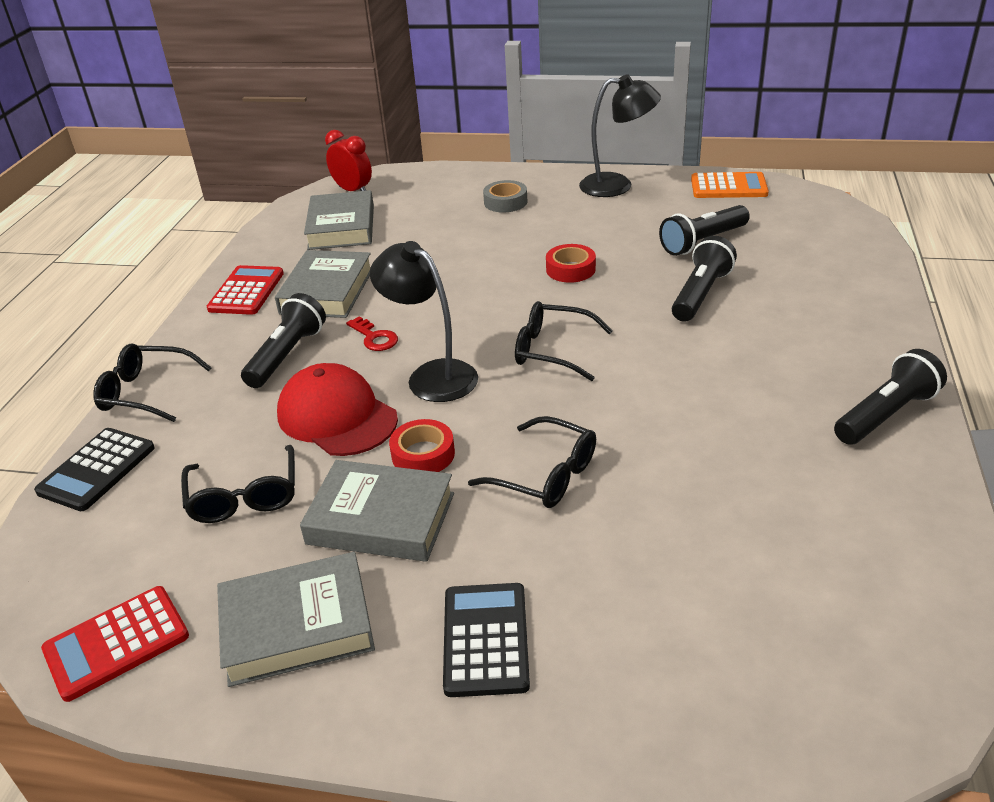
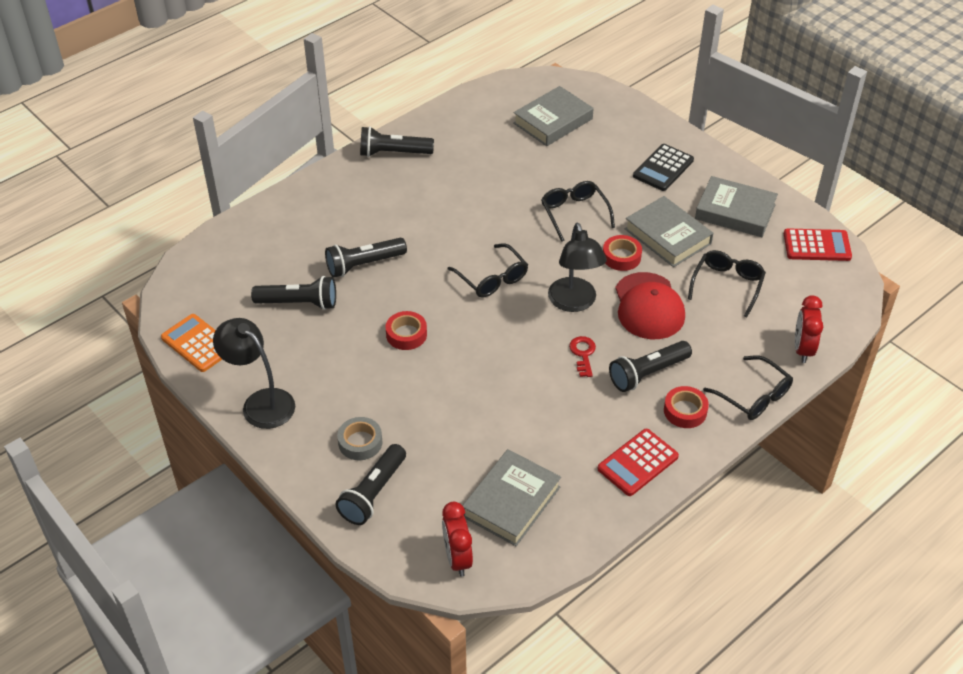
camera: 145 degrees left, 10 degrees up
(97, 470) = (802, 349): black calculator -> red clock
(222, 345) = (685, 411): none -> red tape
(327, 291) = (580, 422): grey book -> grey book (553, 121)
(457, 188) = (373, 493): none -> black flashlight

